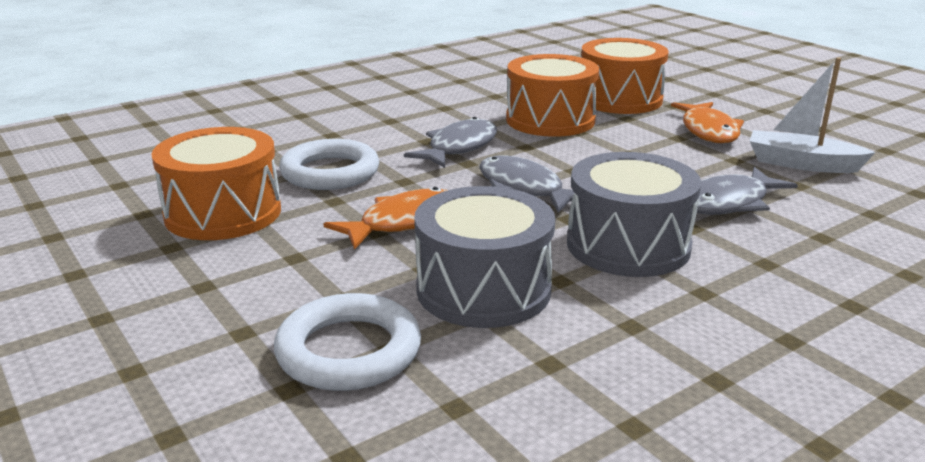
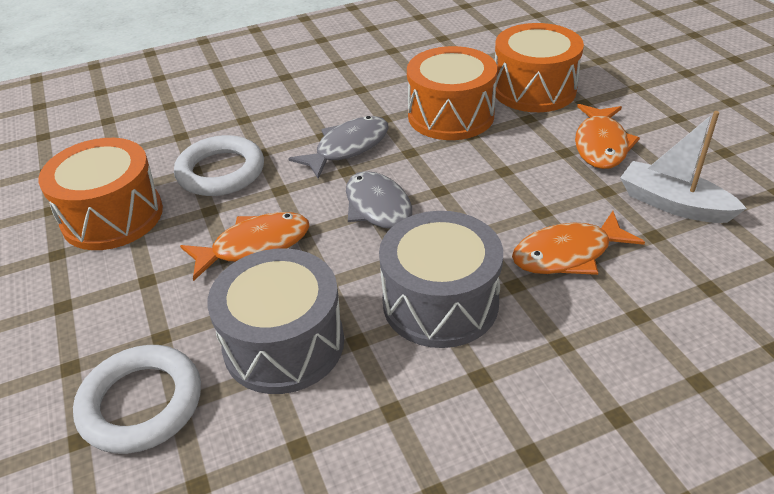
camera: 15 degrees right, 15 degrees up
(728, 203) = (567, 254): grey fish -> orange fish

